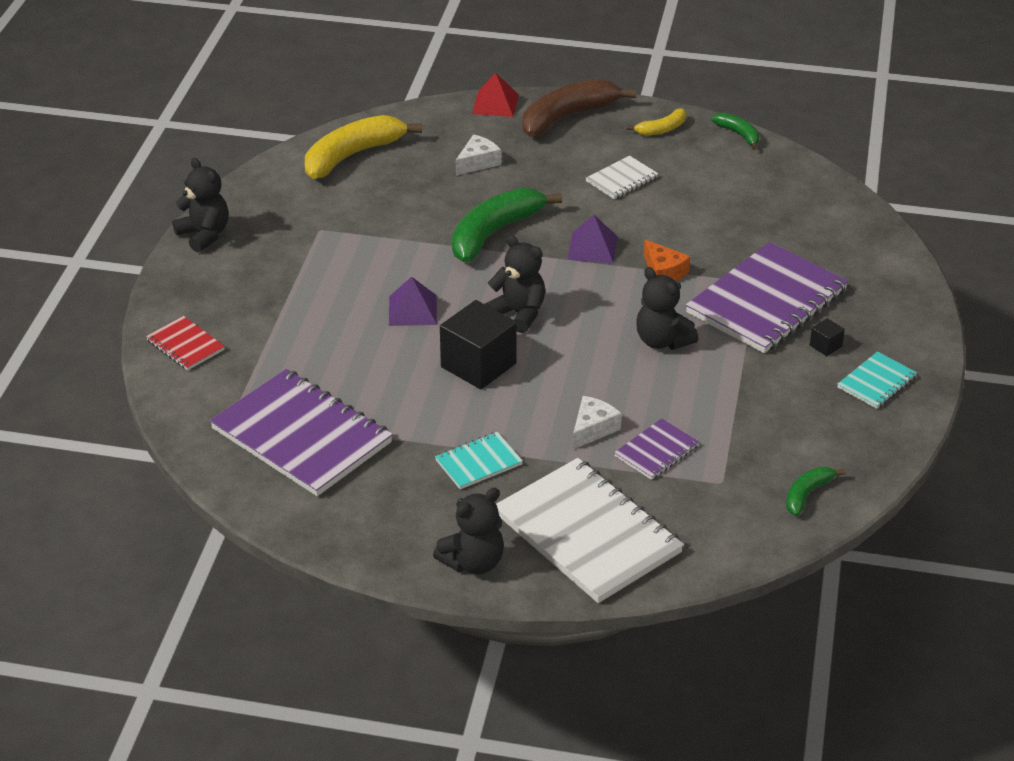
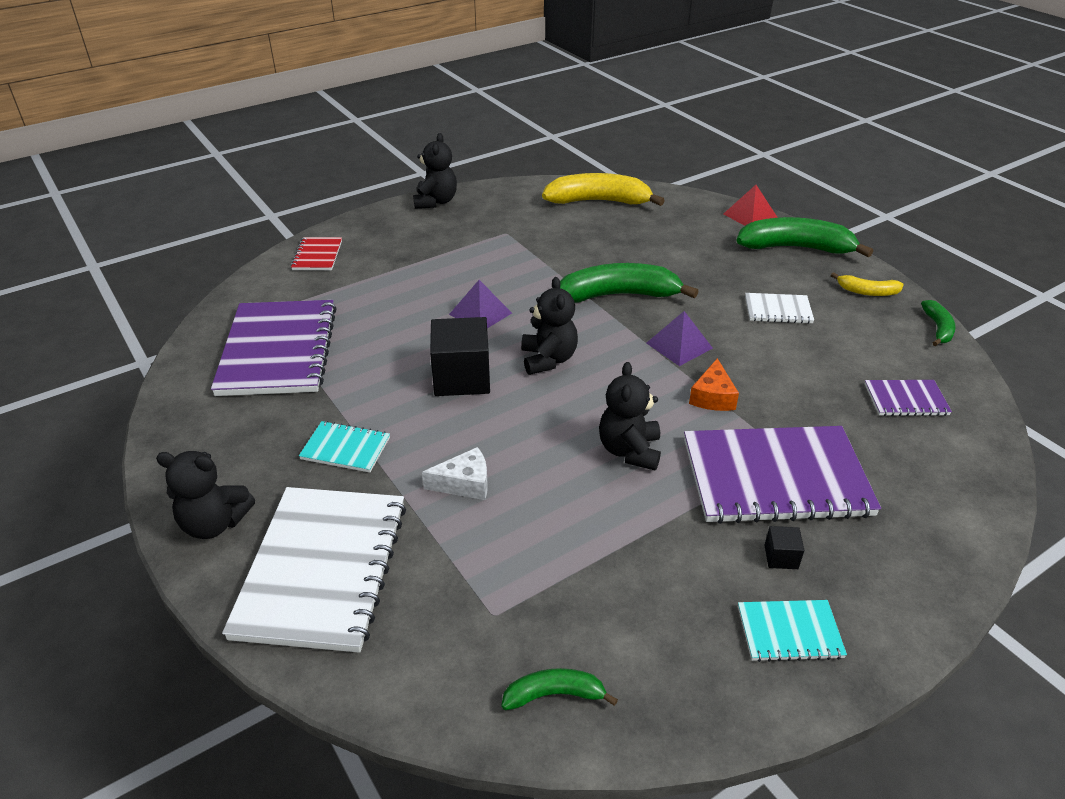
camera: 45 degrees right, 0 degrees up
(478, 162) = (679, 245): white cheese -> none
(568, 117) = (796, 248): brown banana -> green banana
(656, 451) = (484, 540): purple notebook -> purple notebook (906, 400)

